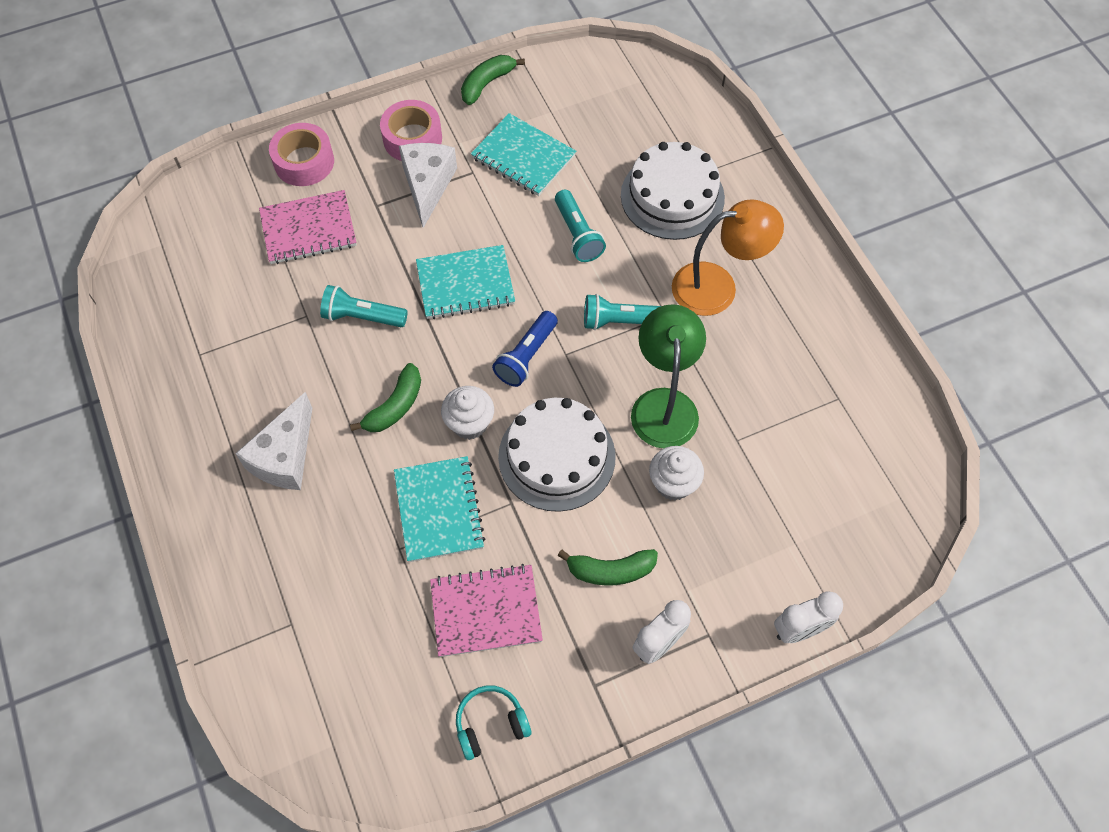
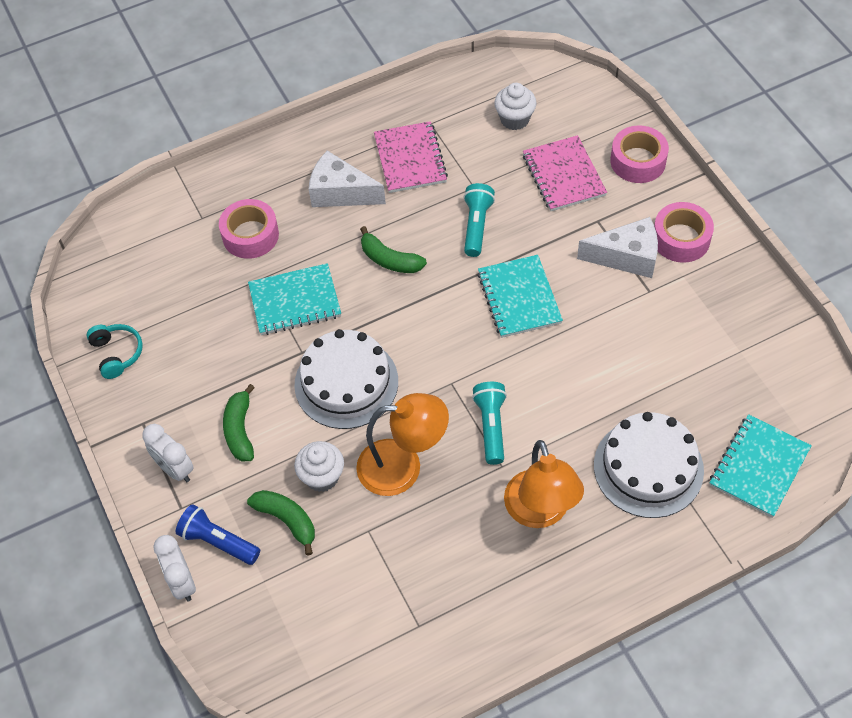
camera: 90 degrees right, 5 degrees down
(331, 562) = (250, 235): none -> pink tape
(469, 423) = (376, 315): white cupcake -> white cupcake (514, 119)
(486, 611) = (207, 342): pink notebook -> pink notebook (410, 159)
(487, 84) = (764, 292): green banana -> green banana (287, 520)
(523, 157) = (676, 331): turquoise notebook -> turquoise notebook (759, 467)
(526, 356) = (446, 352): blue flashlight -> blue flashlight (218, 541)
(577, 234) = (587, 384): turquoise flashlight -> none
(664, 404) = (403, 467): green lamp -> orange lamp

